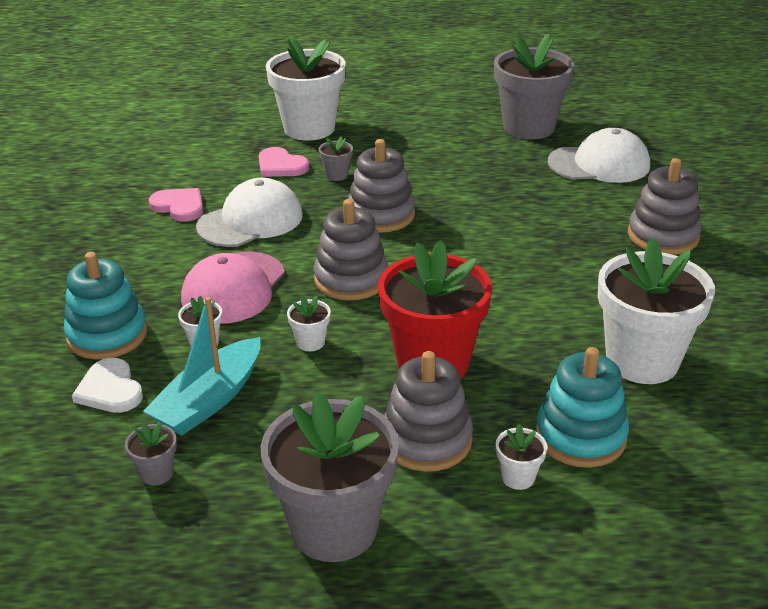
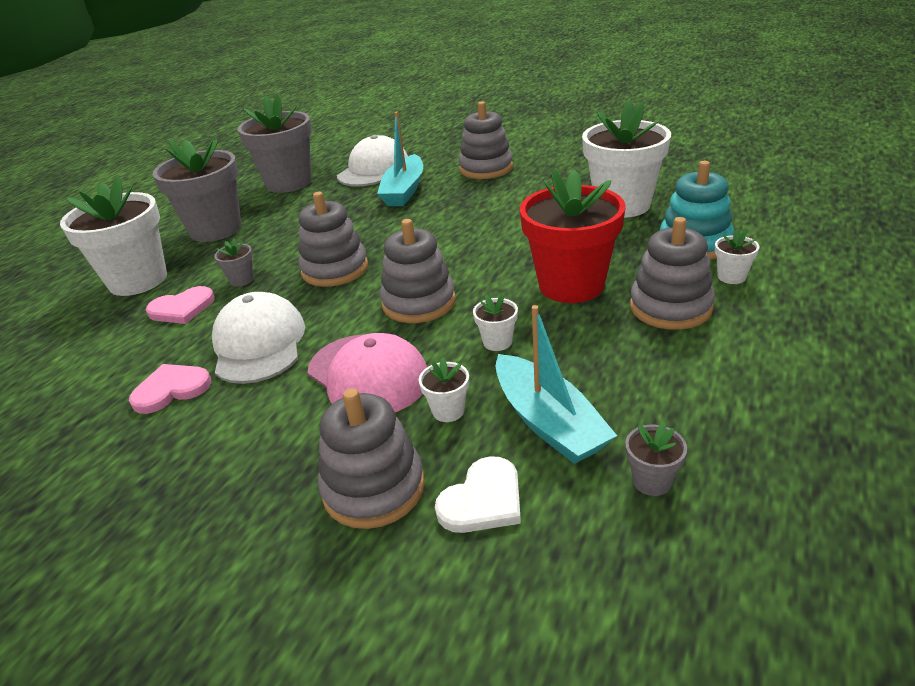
camera: 60 degrees left, 0 degrees up
(107, 335) = (374, 488): turquoise stacking toy -> grey stacking toy
(110, 389) = (483, 500): white heart -> white heart turned 45 degrees counterclockwise
(334, 528) = (769, 375): grey flower pot -> grey flower pot (216, 229)
(563, 200) = (404, 191): none -> turquoise boat

